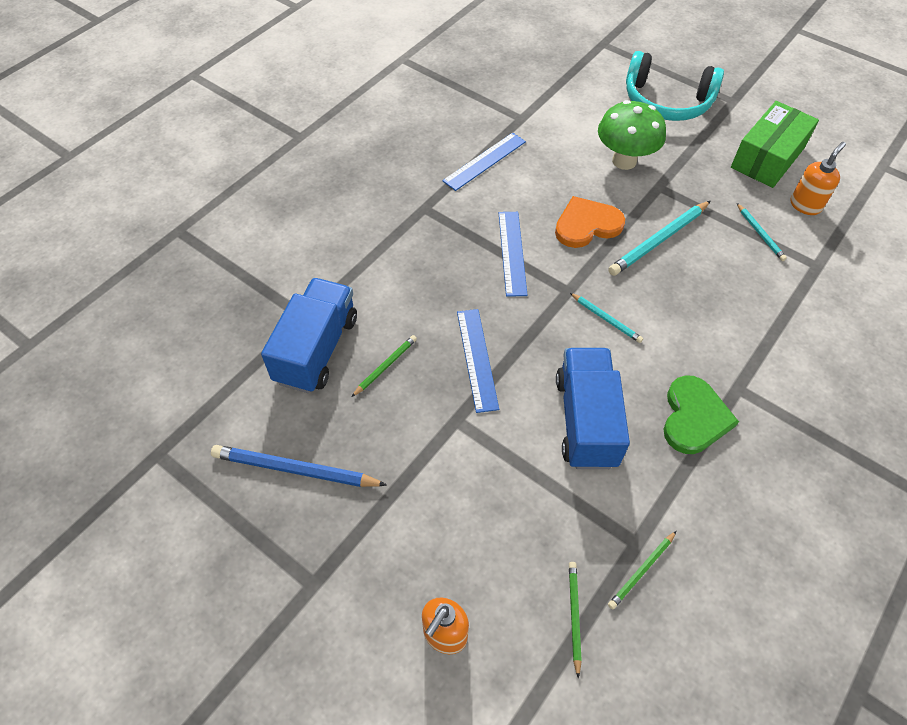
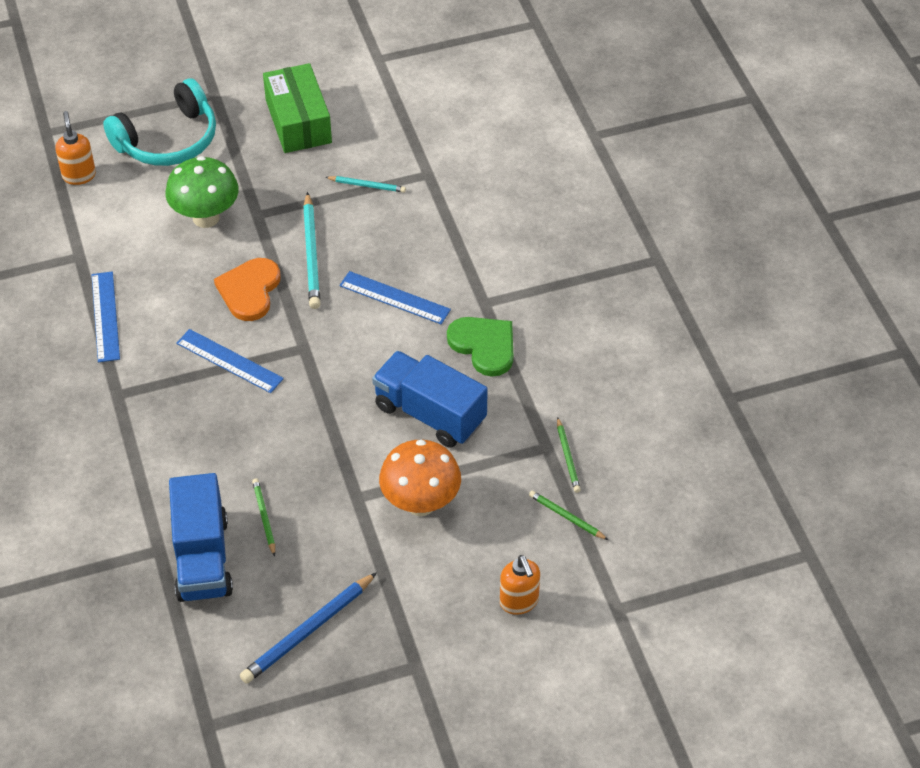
camera: 55 degrees left, 5 degrees down
(317, 349) = (202, 558): blue truck -> blue truck turned 150 degrees counterclockwise
(477, 359) = (313, 450): blue ruler -> blue ruler (394, 298)
(488, 474) = (420, 503): none -> orange mushroom
(606, 319) = (353, 341): turquoise pencil -> none
(805, 205) = (368, 136): orange soap dispenser -> orange soap dispenser (79, 175)

